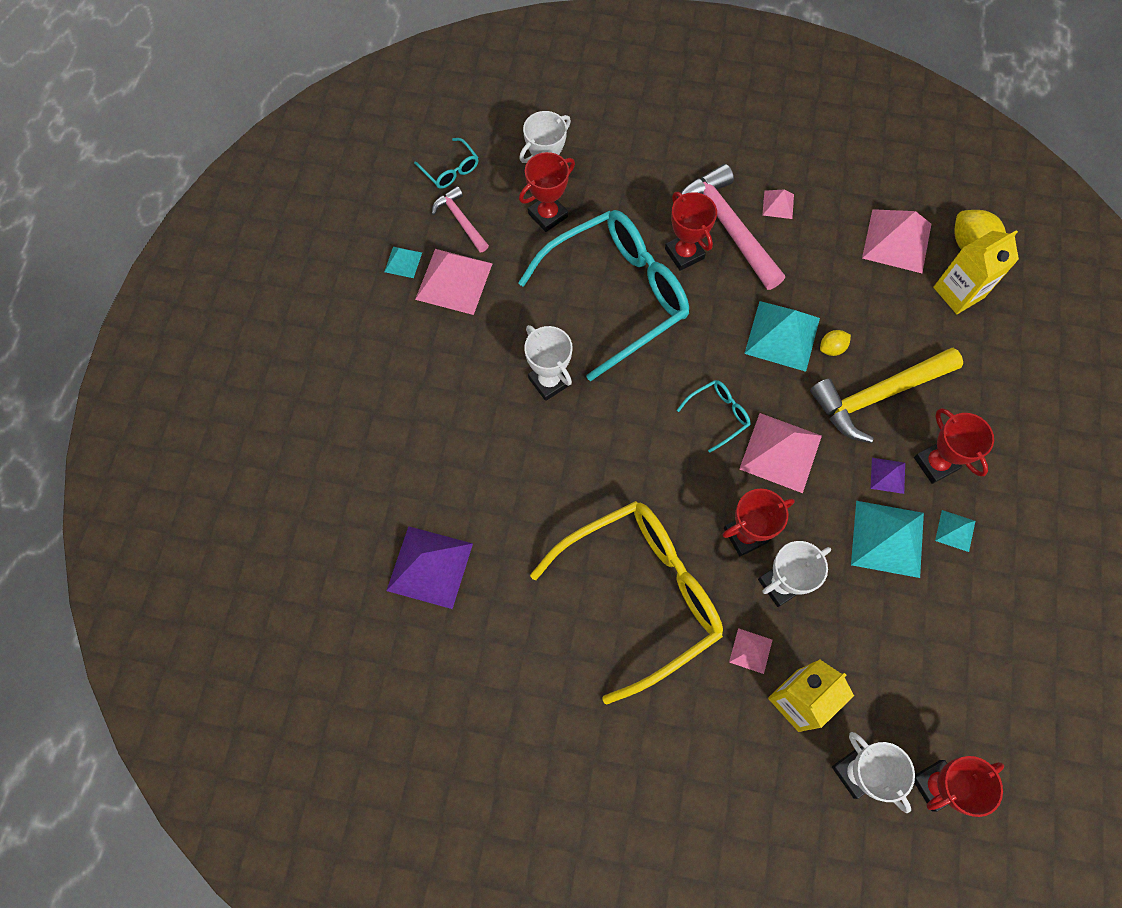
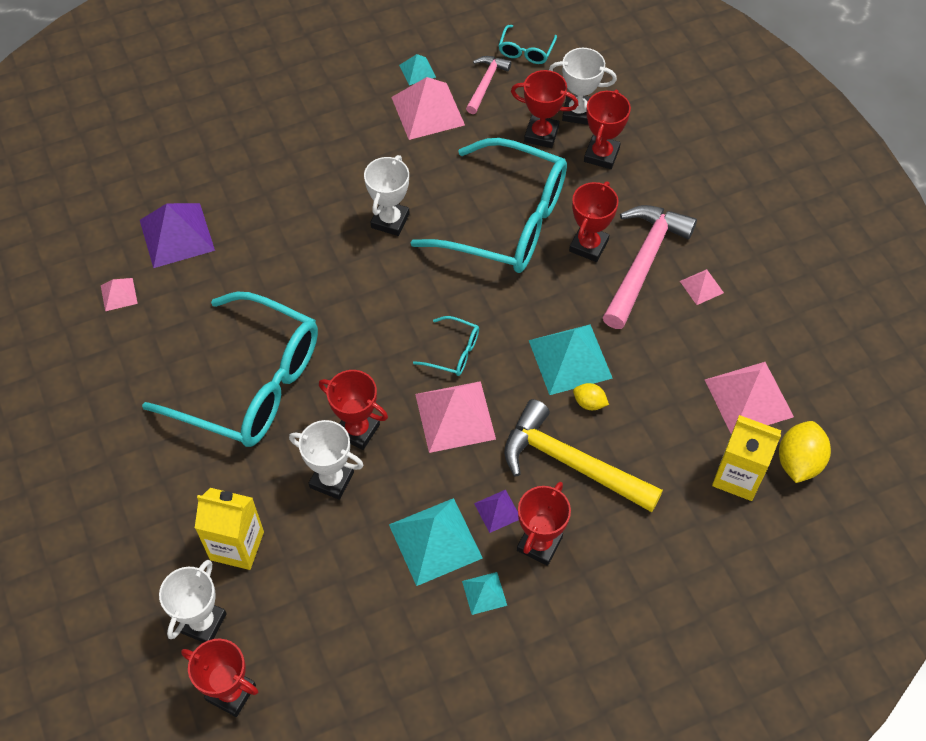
camera: 55 degrees right, 10 degrees down
(602, 187) = (601, 155): none -> red trophy
(641, 594) = (252, 384): yellow glasses -> turquoise glasses
(750, 651) = (257, 488): pink pyramid -> pink pyramid (119, 294)

